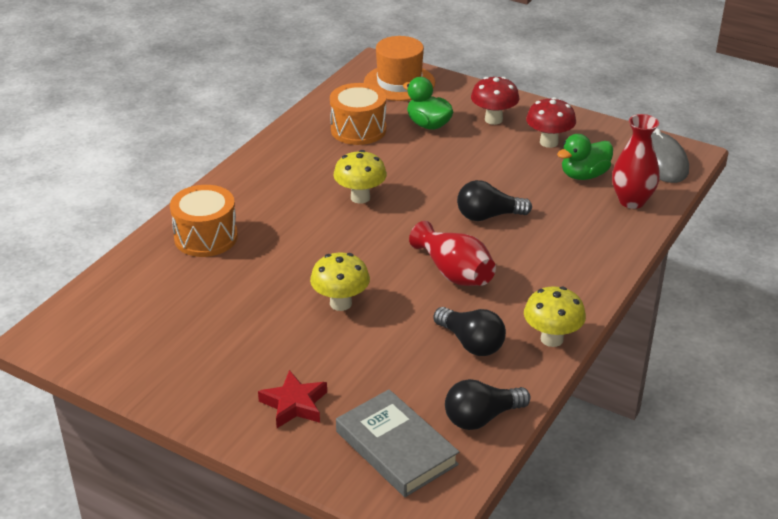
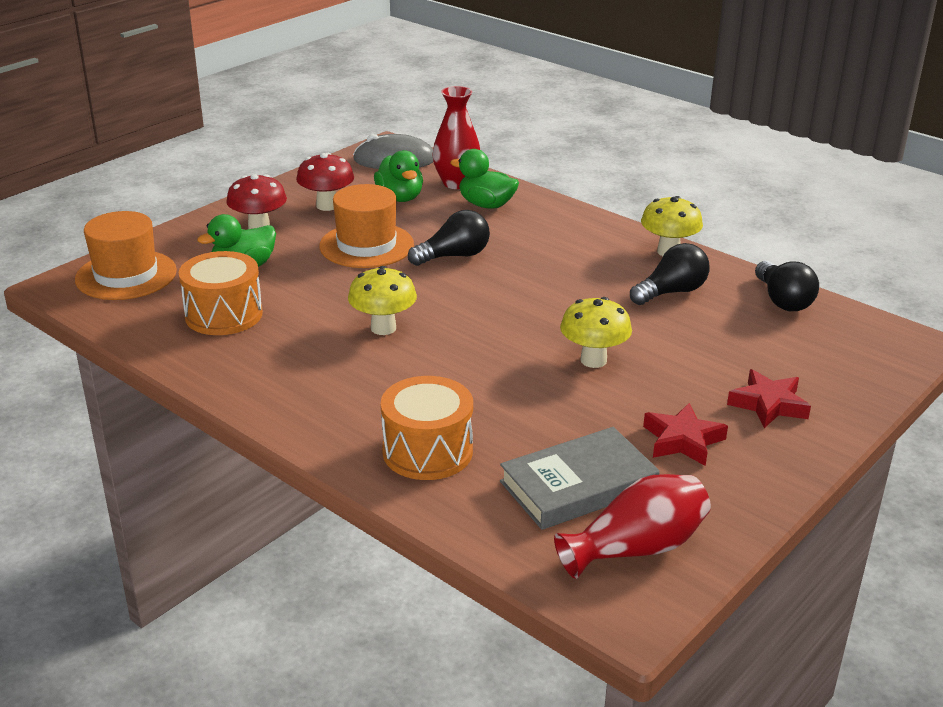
camera: 80 degrees left, 5 degrees down
(235, 355) = (682, 440): none -> red star
(396, 448) = (830, 350): grey book -> grey book (578, 485)
(454, 272) = (551, 287): red vase -> red vase (636, 548)
(487, 171) = (366, 245): none -> orange hat
(488, 216) = (454, 256): black light bulb -> black light bulb turned 120 degrees counterclockwise
(595, 222) = (486, 205): none -> green duck

